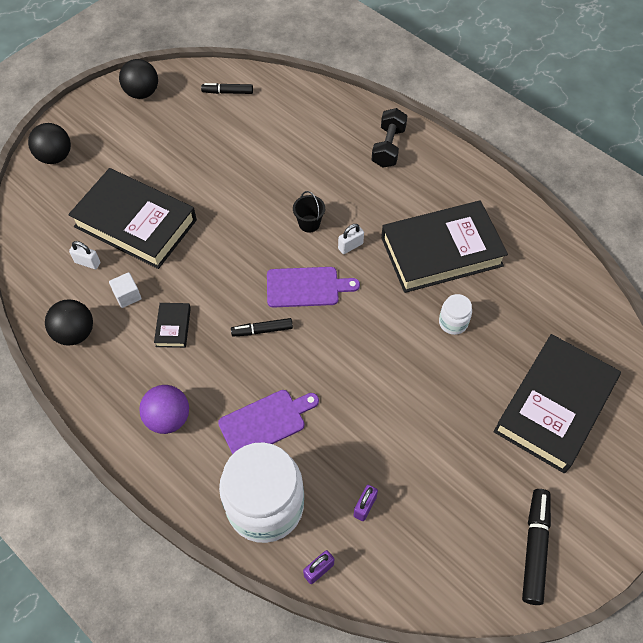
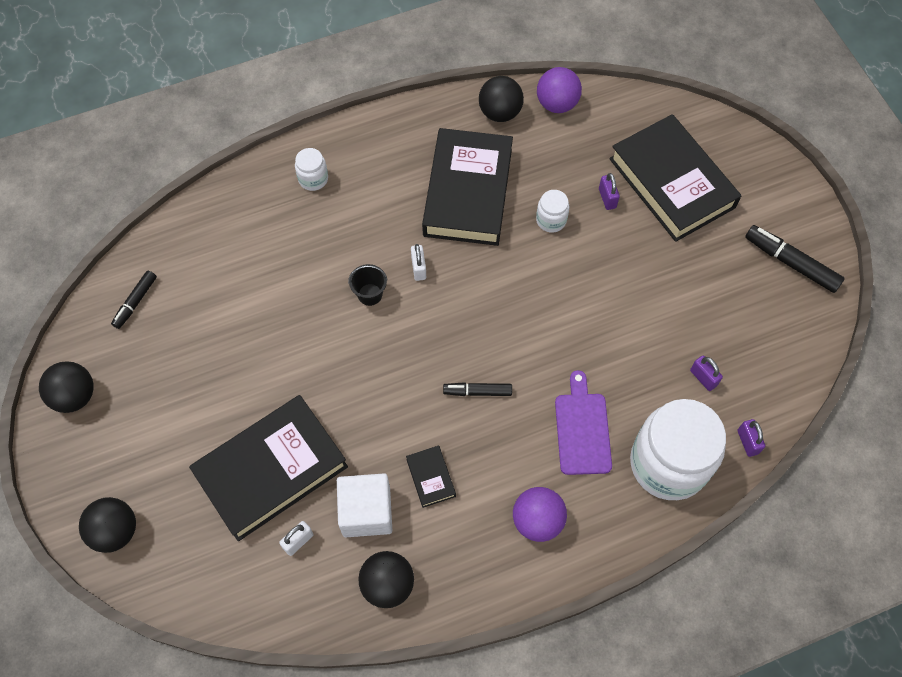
camera: 65 degrees left, 5 degrees up
(127, 296) = (366, 512): white cube -> white cube, size x1.85
(173, 327) = (431, 477): black book -> black book turned 45 degrees clockwise
(262, 330) = (477, 391): black marker -> black marker turned 75 degrees clockwise
(306, 287) = (447, 330): purple cutting board -> none
(388, 147) = (313, 179): black dumbbell -> white jar
(503, 358) = (607, 198): none -> purple padlock
(534, 244) = (500, 112): none -> black ball
(574, 282) = (557, 104): none -> purple ball

